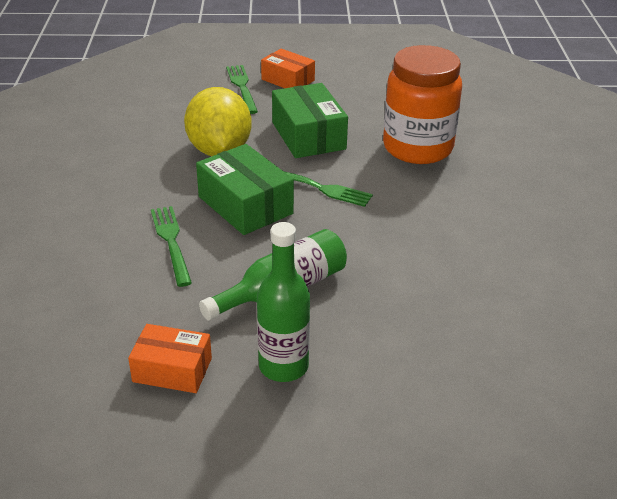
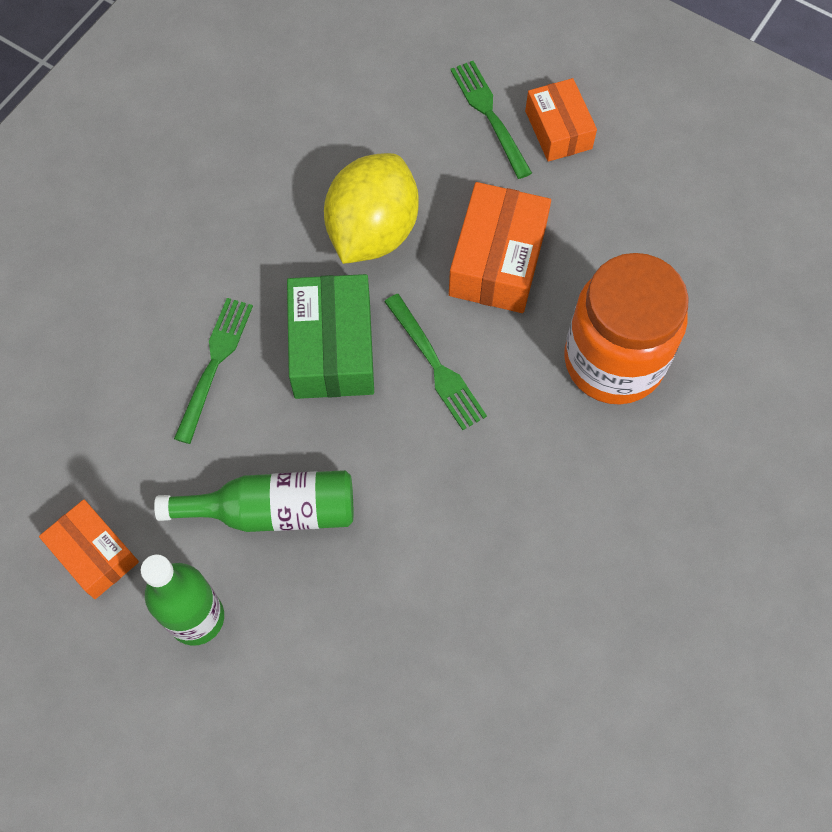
camera: 35 degrees right, 30 degrees up
(242, 87) = (489, 114): green fork -> green fork turned 45 degrees counterclockwise
(308, 136) = (497, 261): green box -> orange box

